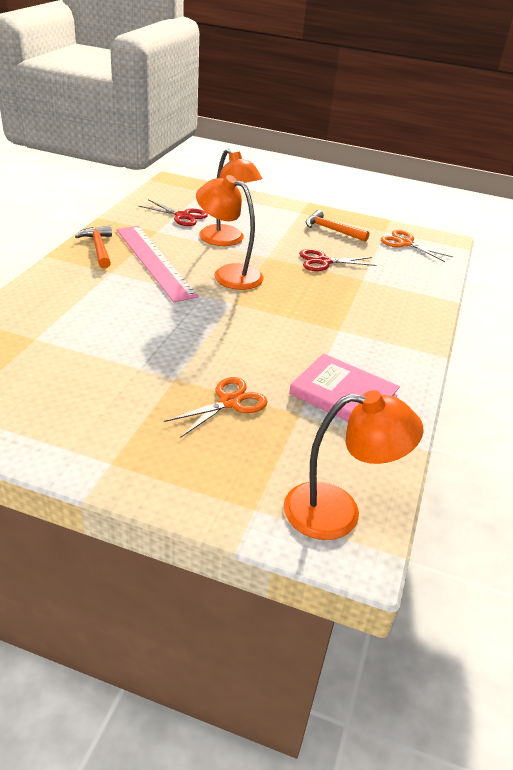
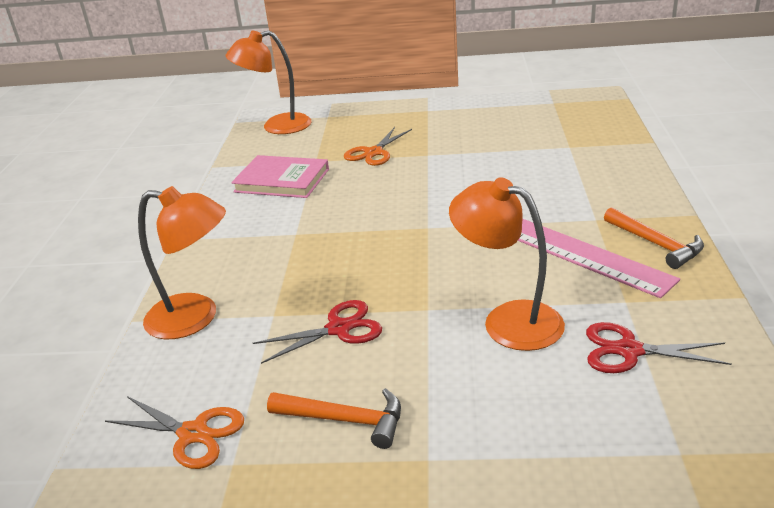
camera: 170 degrees right, 5 degrees down
(228, 274) = (459, 261): orange lamp -> orange lamp (196, 318)

